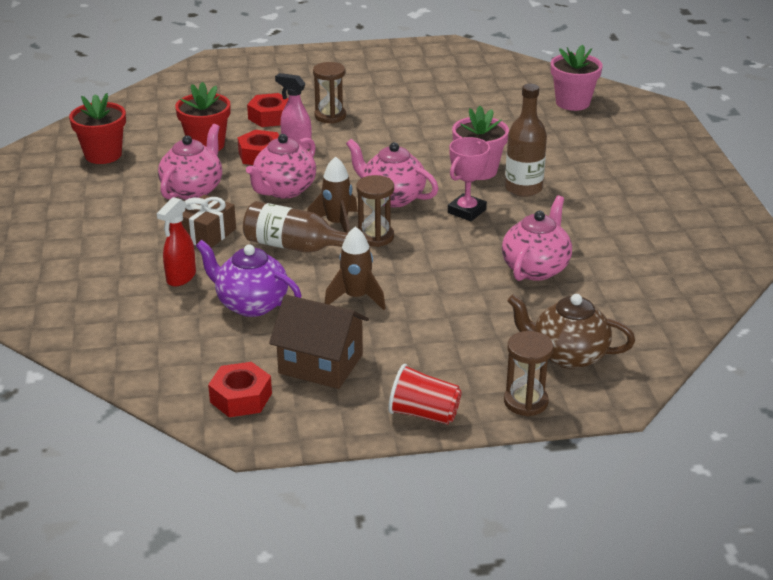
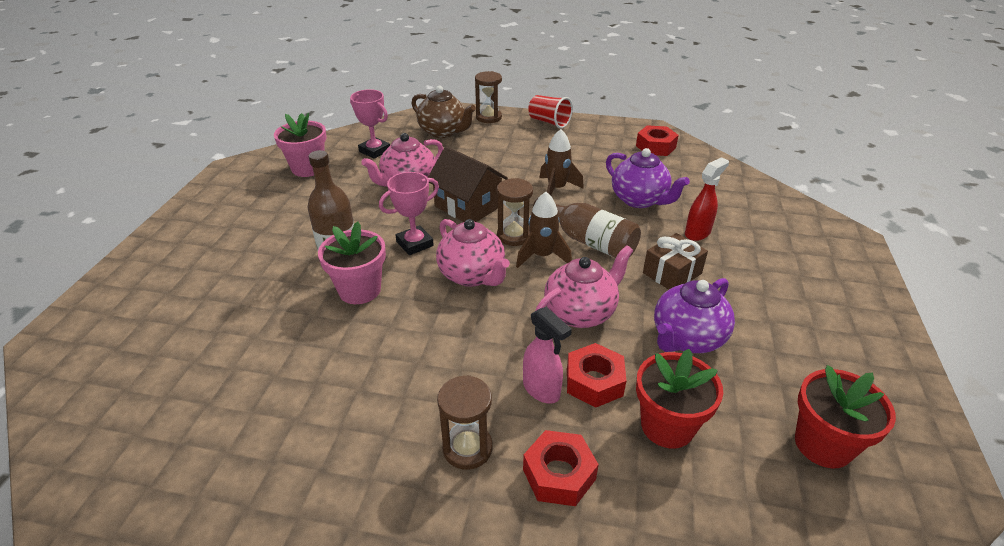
camera: 160 degrees left, 5 degrees up
(193, 190) = (686, 339): pink teapot -> purple teapot
(321, 364) = (599, 154): brown house -> brown house (468, 206)
(572, 103) = (129, 380): pink flower pot -> pink flower pot (308, 168)
(625, 303) = (374, 151): none -> pink trophy

